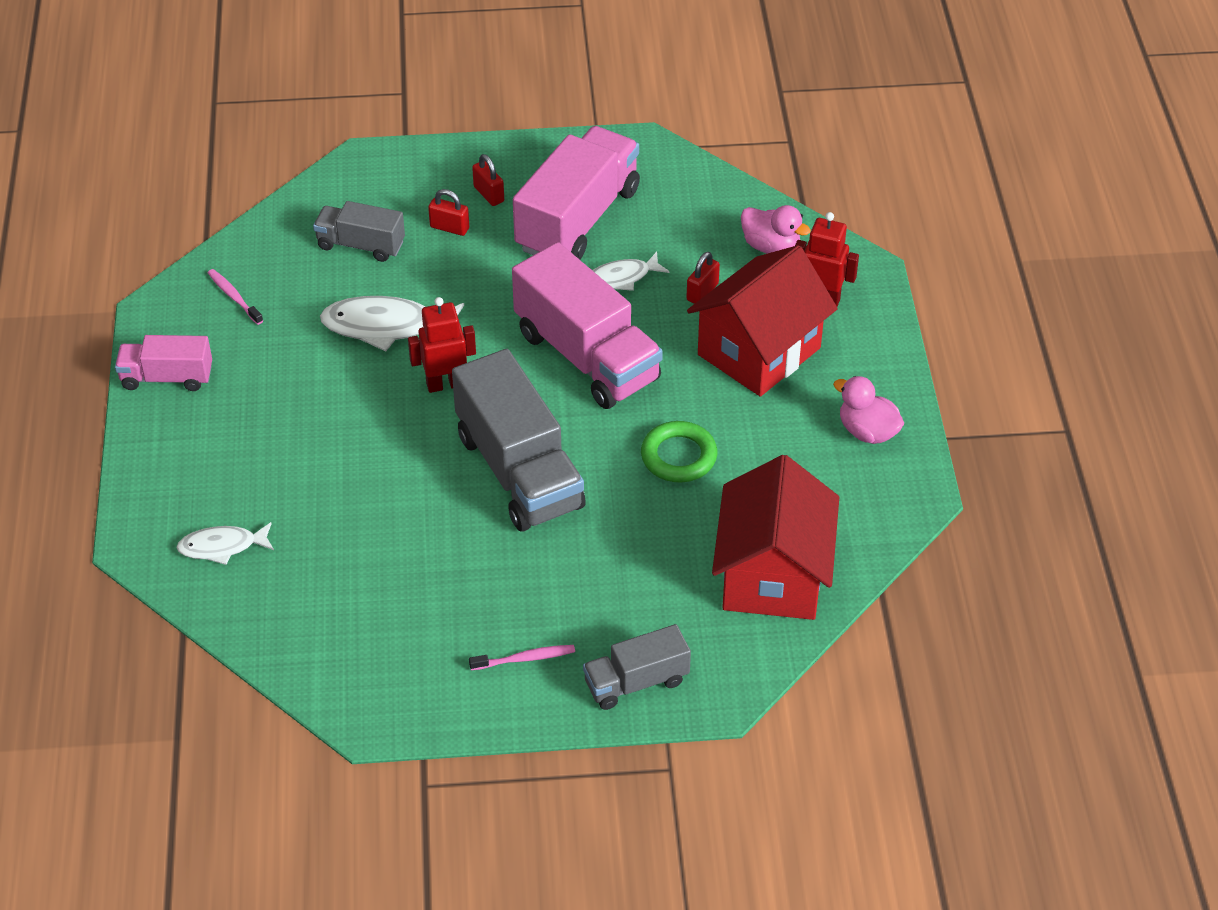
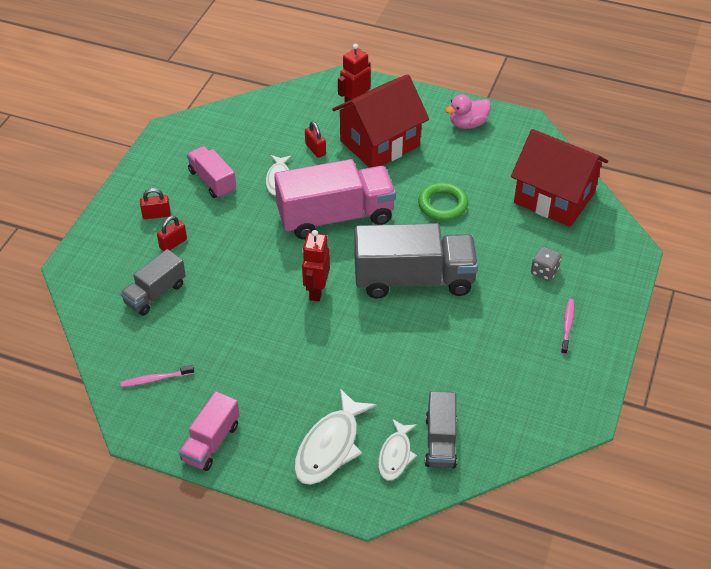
camera: 65 degrees left, 0 degrees up
(386, 327) = (244, 304): white fish -> white fish (330, 446)
(578, 219) = (212, 181): pink truck -> pink truck, size x0.54
(614, 605) = (544, 271): none -> grey dice
(636, 682) = (607, 281): grey truck -> grey truck (440, 441)
(759, 351) = (379, 143): red house -> red house turned 75 degrees clockwise
(771, 246) = (298, 109): pink duck -> none

